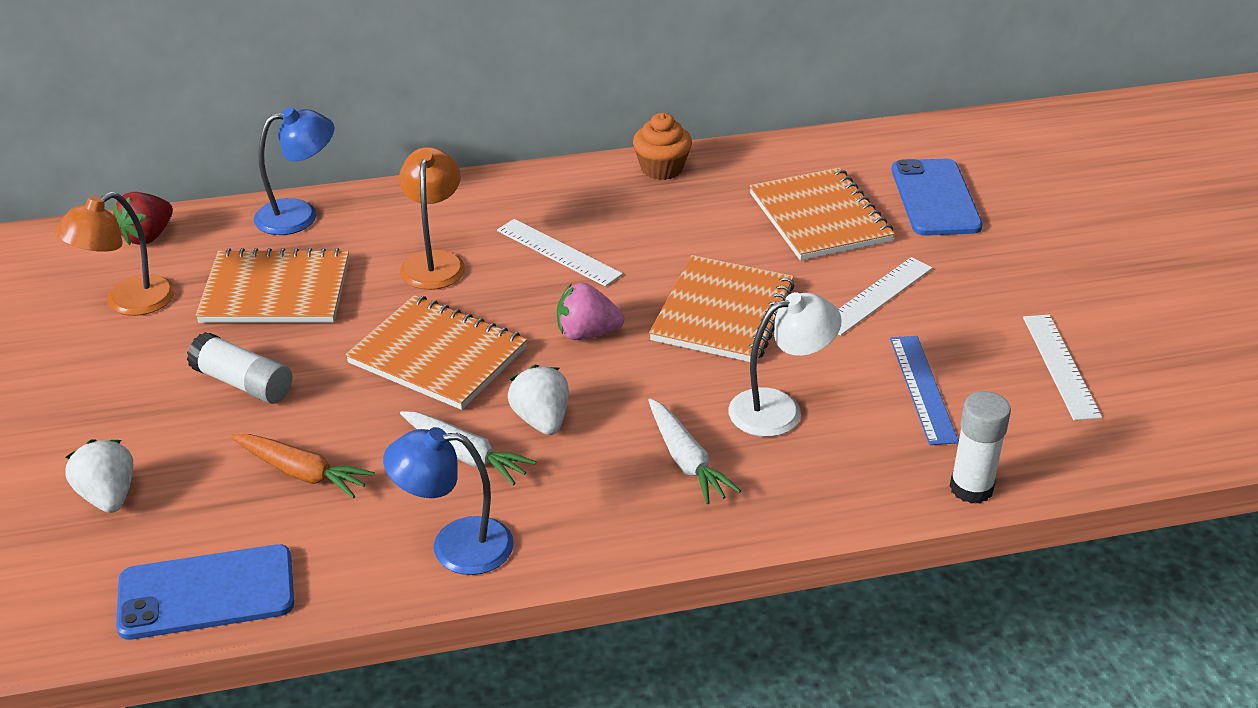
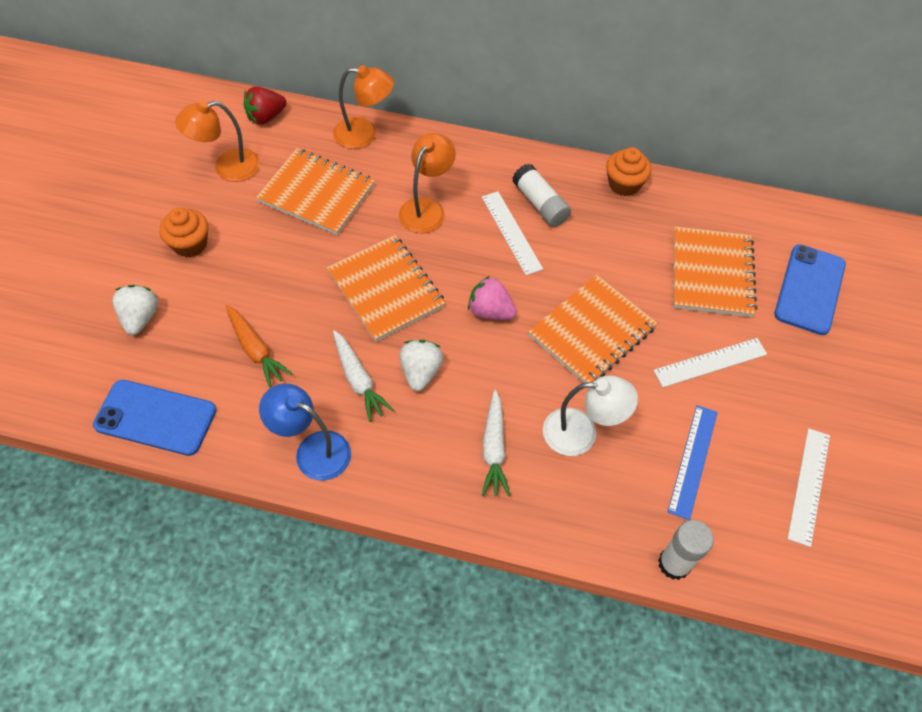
camera: 25 degrees right, 20 degrees up
(128, 396) = (190, 244): none -> orange cupcake
(243, 383) = (259, 262): white glue stick -> white glue stick (540, 204)
(299, 215) = (364, 134): blue lamp -> orange lamp

